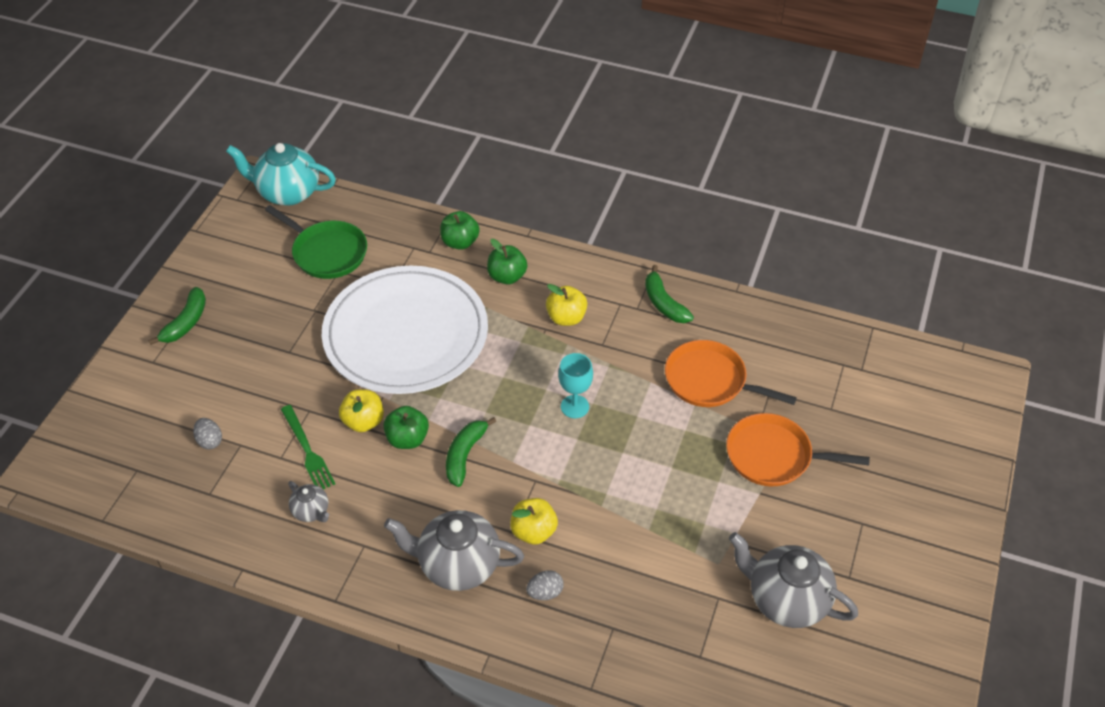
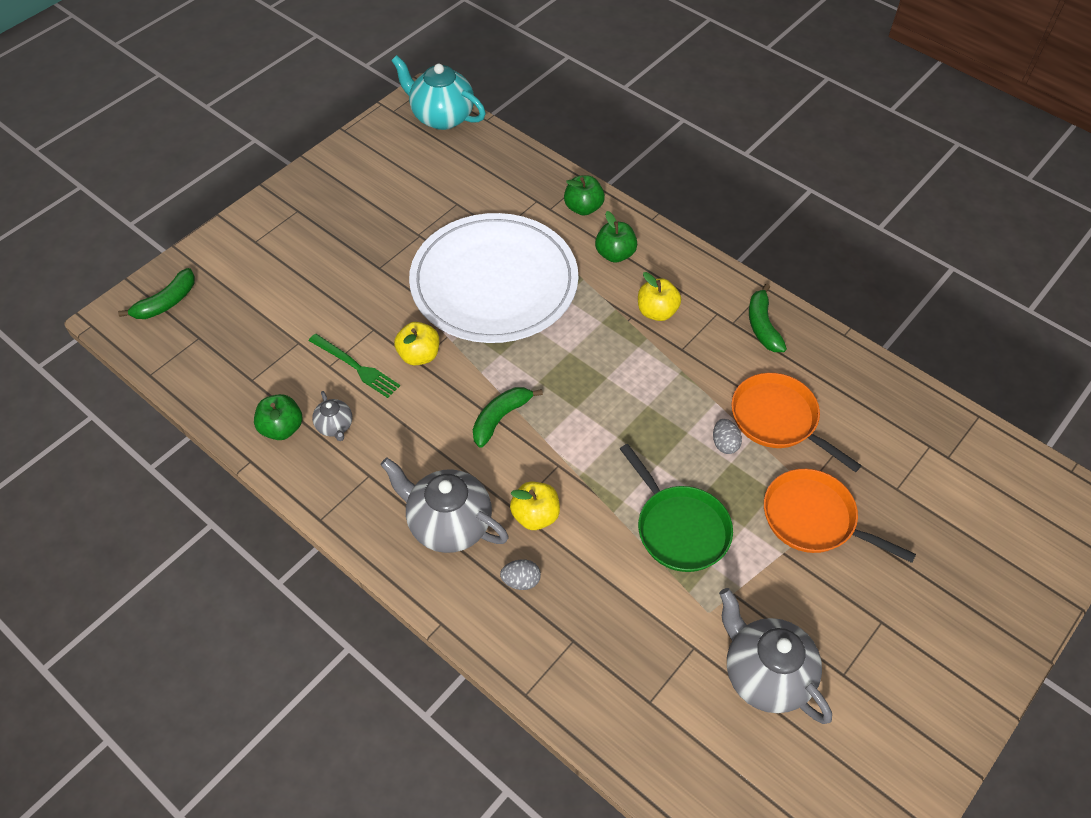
camera: 20 degrees right, 5 degrees up
(186, 322) = (299, 213): green banana -> green banana (166, 302)
(210, 441) = (273, 330): grey egg -> grey egg (724, 444)
(307, 450) = (356, 367): green fork -> green fork turned 45 degrees counterclockwise
(327, 252) = (453, 183): green pan -> green pan (679, 528)
(407, 439) = (453, 385): green apple -> green apple (282, 428)
(575, 406) = (628, 403): turquoise goblet -> none

